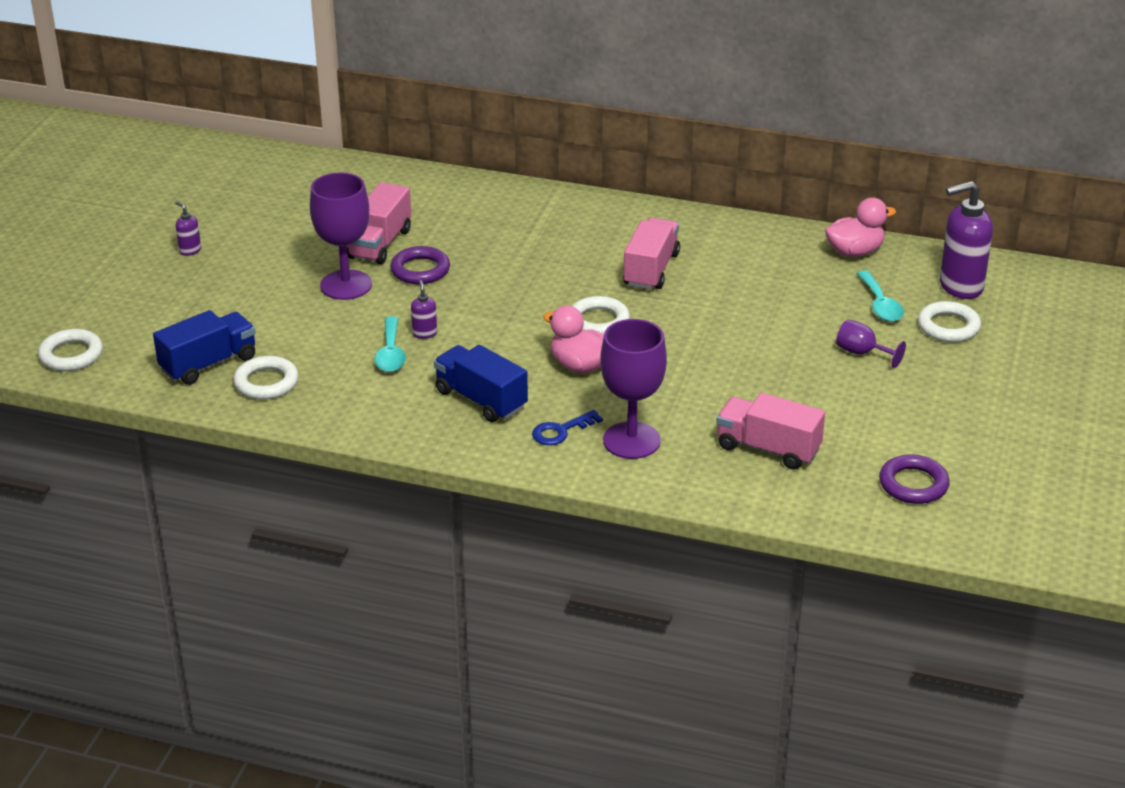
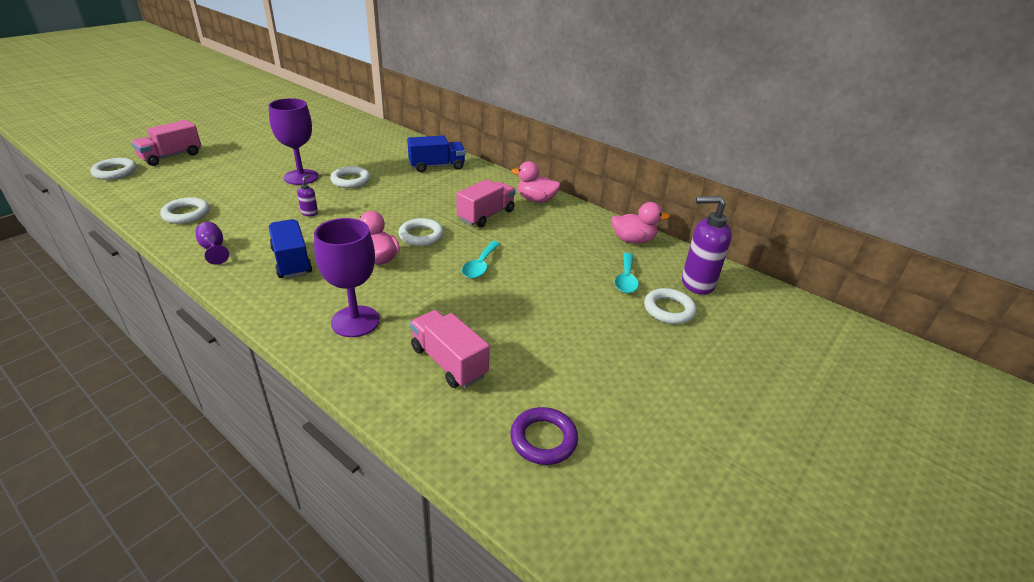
camera: 20 degrees right, 0 degrees up
(190, 250) = (247, 142): purple soap dispenser -> none
(208, 364) = (172, 196): blue truck -> blue truck (437, 166)
(380, 244) = (346, 163): pink truck -> pink truck (171, 156)
(391, 353) = (276, 218): turquoise spoon -> turquoise spoon (480, 265)
(420, 270) = (351, 180): purple ring -> white ring
(561, 431) = (316, 298): blue key -> none
(693, 228) = (536, 200): none -> pink duck
(862, 353) = (586, 309): purple goblet -> purple goblet (214, 249)

